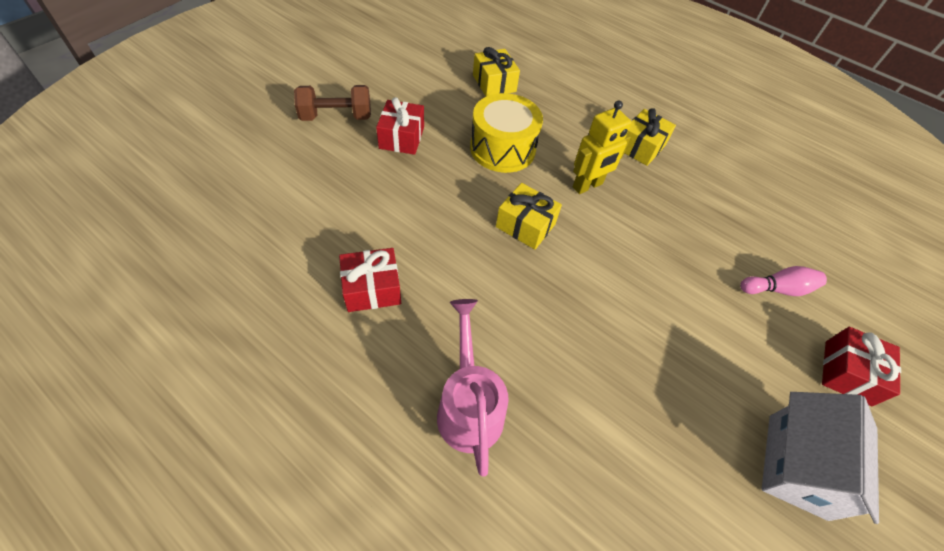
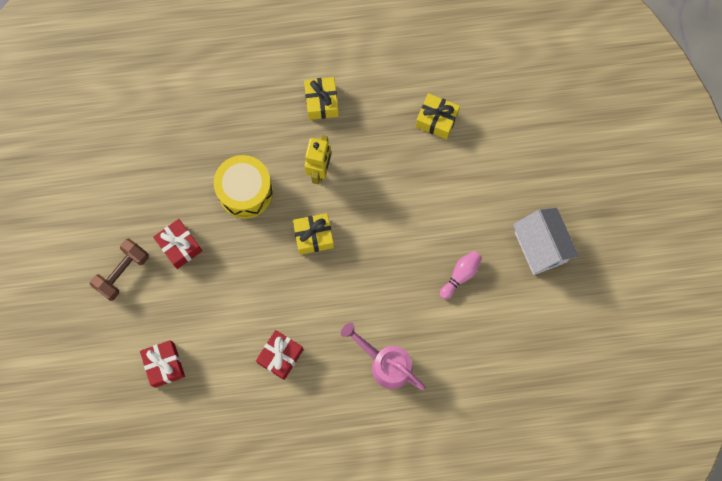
camera: 40 degrees left, 20 degrees up
(494, 83) = (181, 137): yellow gift -> yellow gift (436, 120)
(777, 289) = (471, 144): pink bowling pin -> pink bowling pin (460, 275)
(847, 373) = (534, 169): red gift -> red gift (164, 365)

